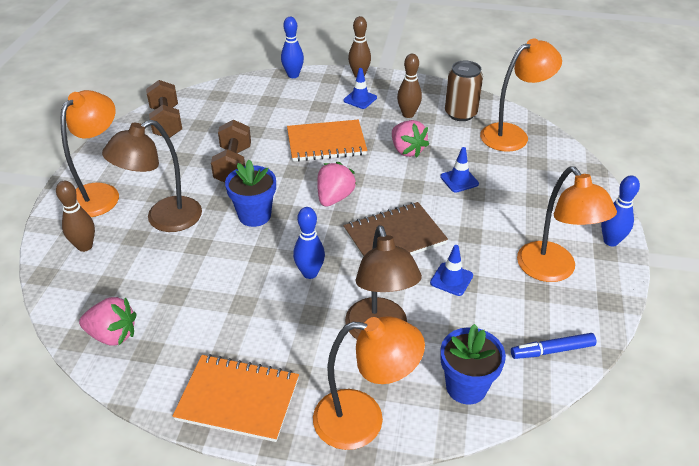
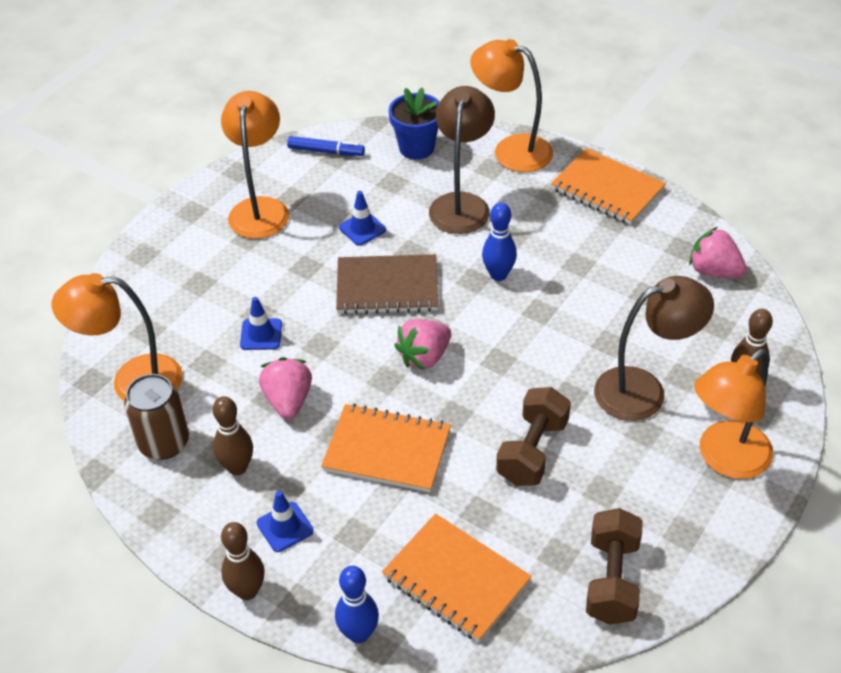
camera: 155 degrees left, 5 degrees up
(254, 103) = (456, 579): none -> orange notebook
(254, 215) = (531, 362): blue flower pot -> none
(610, 241) = (175, 218): blue bowling pin -> none

